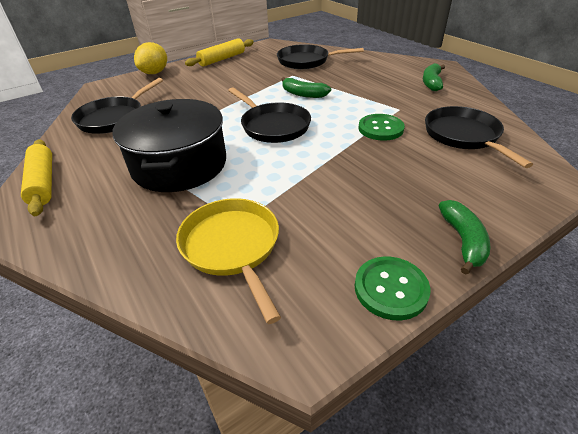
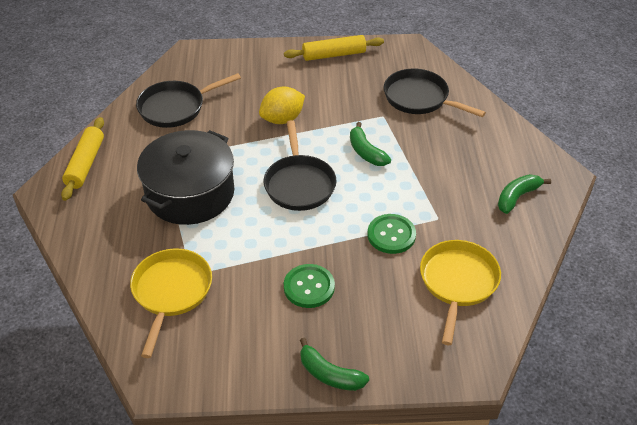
camera: 30 degrees right, 5 degrees up
(154, 73) = (252, 50): yellow lemon -> yellow lemon (282, 119)
(391, 289) = (242, 378): green button -> green button (309, 287)
(463, 240) = (329, 374): green banana -> green banana turned 90 degrees clockwise
(464, 136) = (458, 283): black pan -> yellow pan

